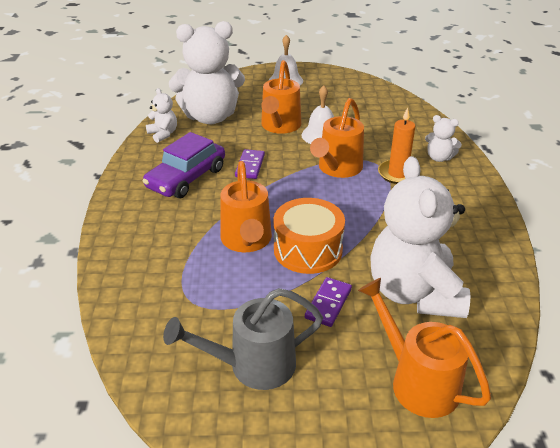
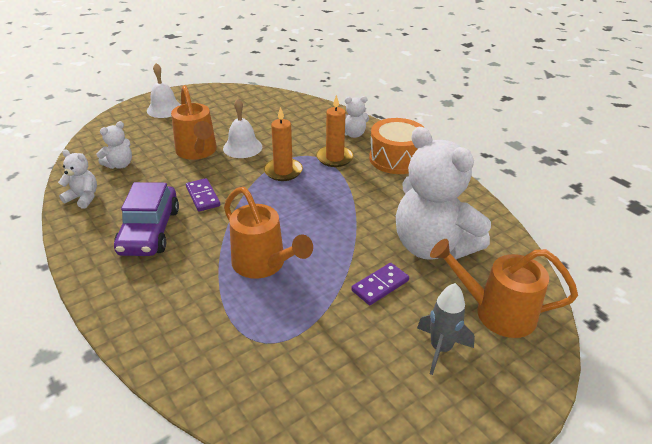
camera: 35 degrees left, 0 degrees up
(210, 117) = (119, 165): white teddy bear -> white teddy bear, size x0.44
(252, 366) = (370, 369): grey watering can -> none
(308, 250) = (322, 249): orange drum -> orange drum (396, 159)
(328, 303) = (380, 285): purple domino -> purple domino turned 60 degrees clockwise
(329, 383) = (440, 349): none -> grey rocket
(337, 169) = (283, 171): orange watering can -> orange candle

